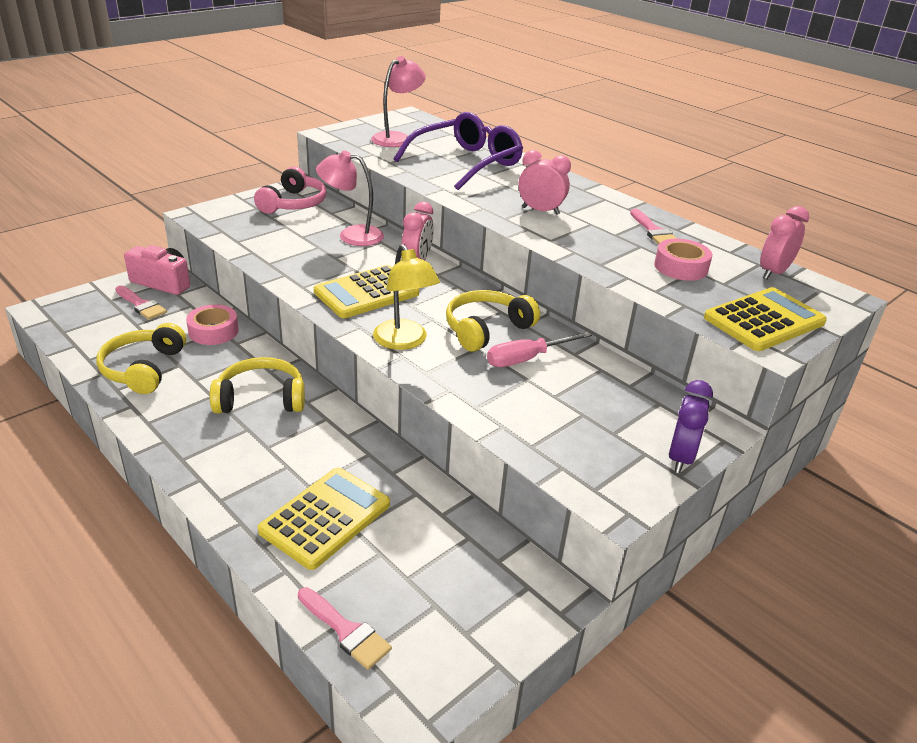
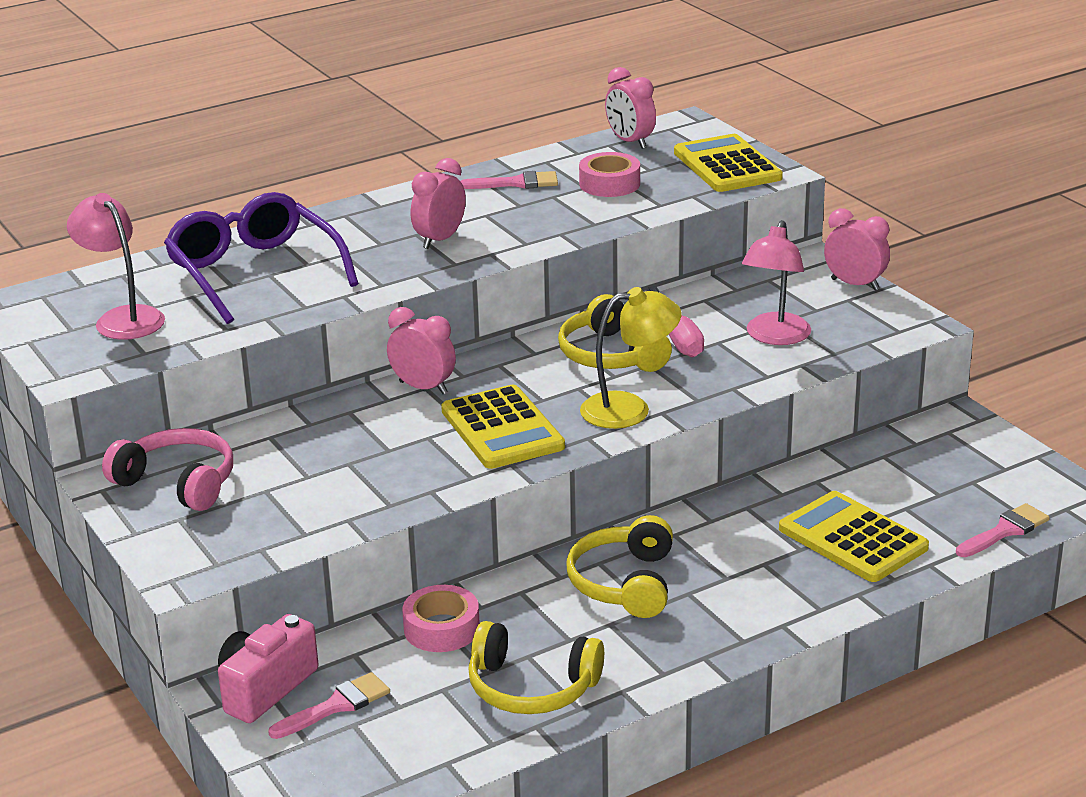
camera: 75 degrees left, 5 degrees down
(352, 235) = (319, 434): pink lamp -> pink lamp (774, 337)
(680, 458) = (855, 284): purple clock -> pink clock

